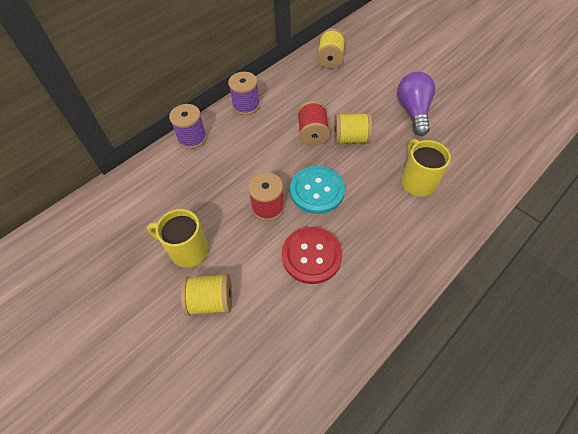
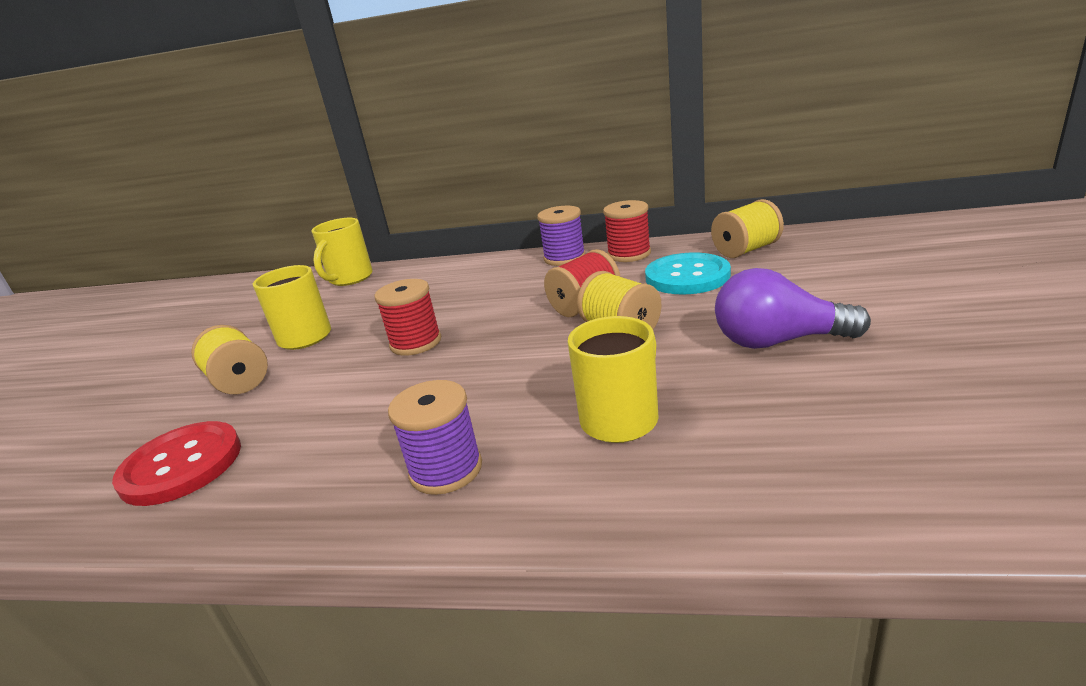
camera: 55 degrees right, 30 degrees down
(120, 196) = (350, 279): none -> yellow mug
(192, 138) = (470, 264): purple spool -> purple spool (446, 469)
(278, 87) = (629, 254): none -> red spool
(311, 256) = (361, 406): red button -> red button (181, 465)
(317, 191) = (484, 356): turquoise button -> turquoise button (687, 276)
(413, 111) = (778, 341): purple light bulb -> purple light bulb turned 135 degrees counterclockwise

